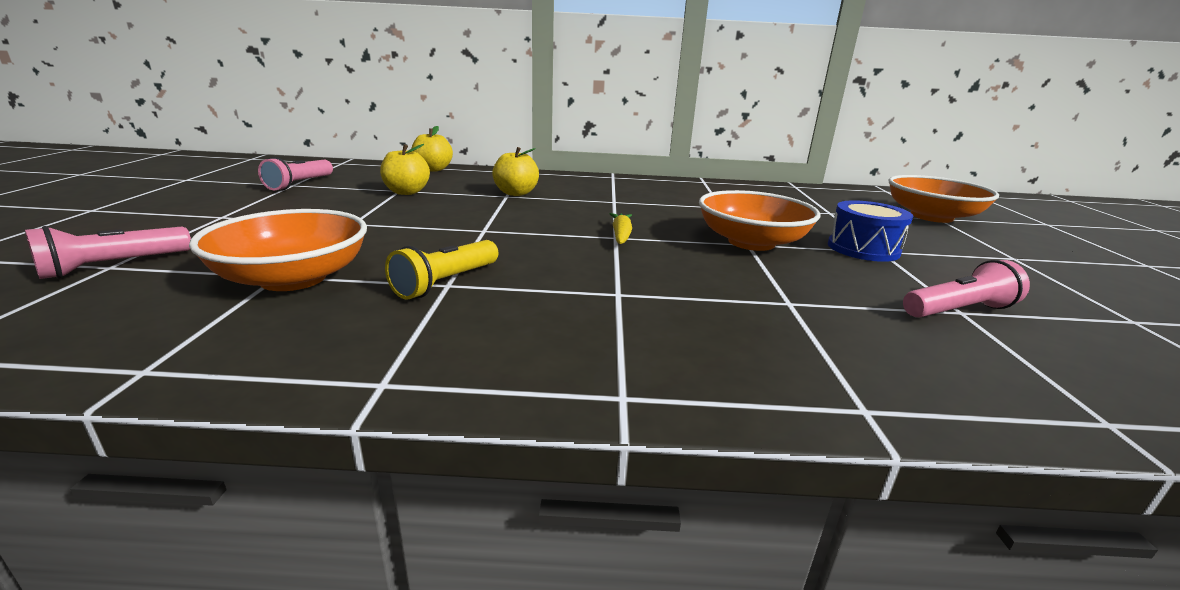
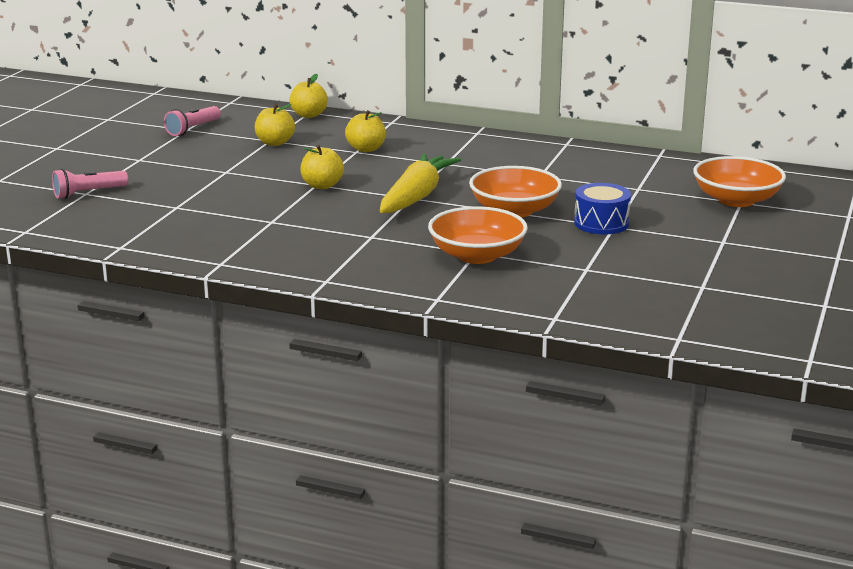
camera: 20 degrees right, 0 degrees up
(293, 278) = (185, 209): orange bowl -> orange bowl (477, 255)
(446, 282) = (271, 220): yellow flashlight -> none
(492, 231) = (322, 186): none -> yellow apple
(621, 235) = (416, 196): yellow carrot -> yellow carrot, size x2.24
(958, 310) = (585, 268): pink flashlight -> none

